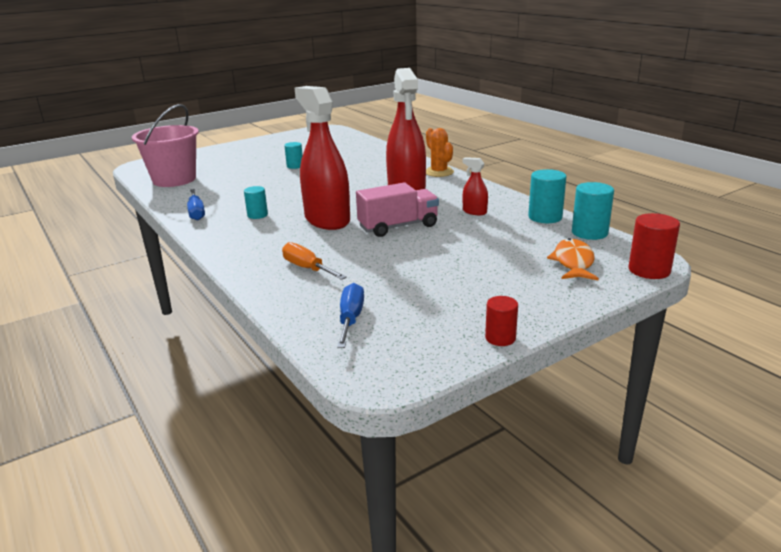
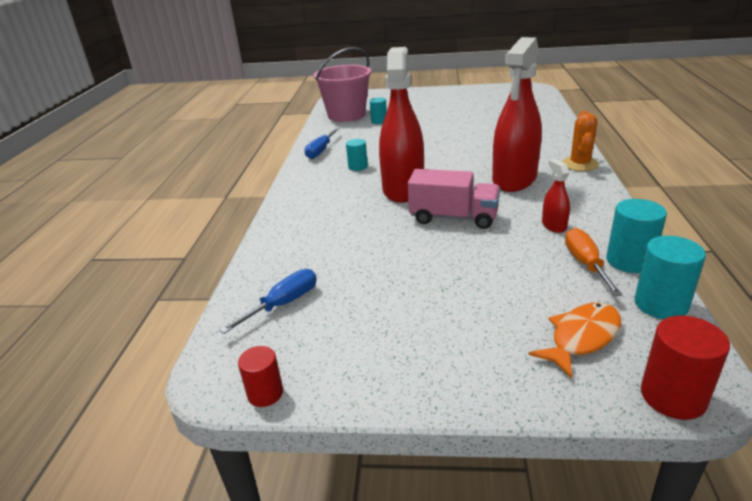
camera: 40 degrees right, 5 degrees up
(295, 166) = (451, 123): turquoise cylinder -> turquoise cylinder (379, 121)
(307, 268) = (322, 235): orange screwdriver -> orange screwdriver (585, 264)
(500, 338) = (370, 396): red cylinder -> red cylinder (265, 393)

